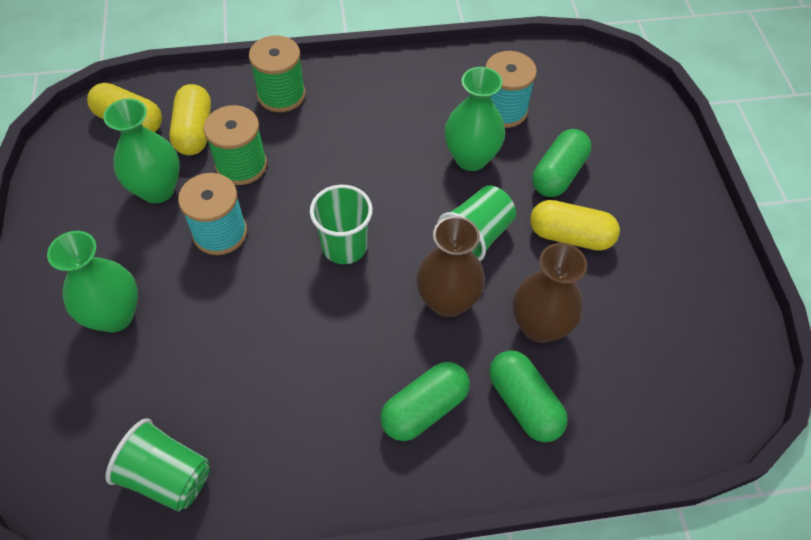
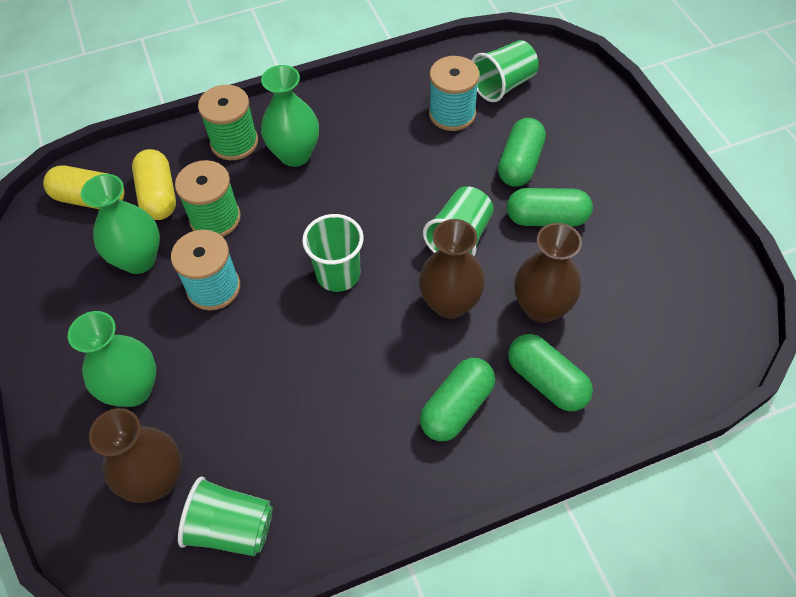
camera: 10 degrees left, 0 degrees up
(110, 410) = (156, 480): none -> brown vase
(471, 158) = (434, 165): green vase -> green vase (295, 154)
(563, 91) = (503, 85): none -> green cup
(570, 236) = (546, 218): yellow capsule -> green capsule

